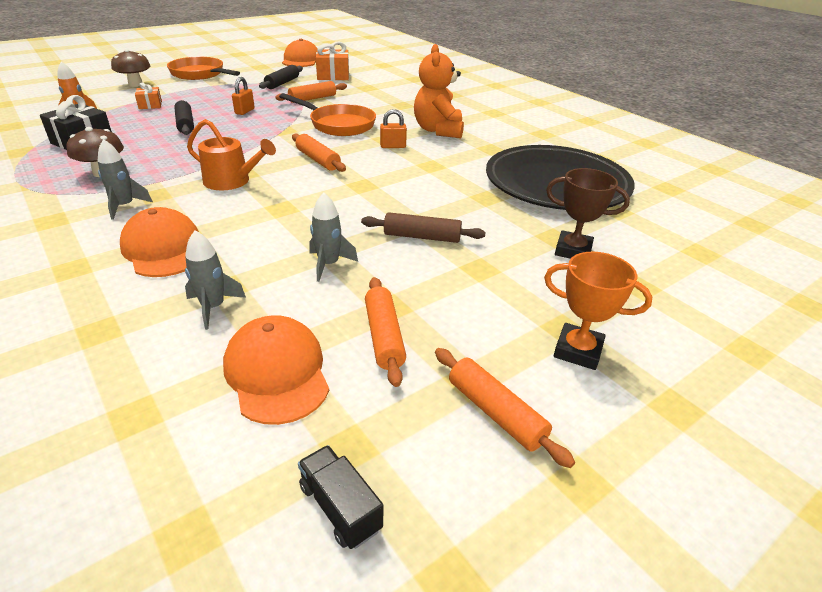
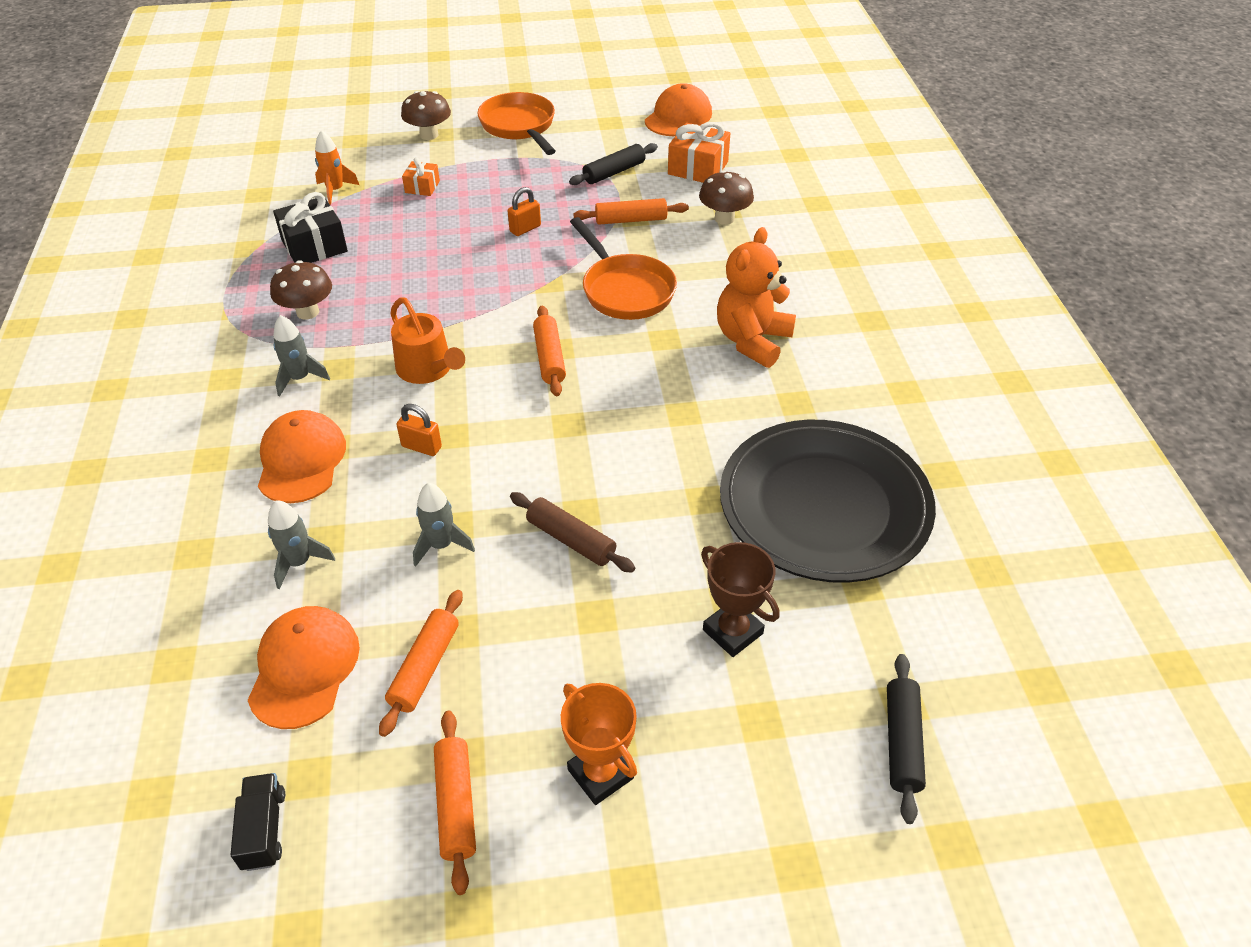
camera: 30 degrees right, 10 degrees up
(185, 124) = (440, 239): black rolling pin -> black rolling pin (902, 742)
(369, 90) = (724, 218): none -> brown mushroom
(393, 146) = (663, 358): orange padlock -> orange padlock (421, 447)

